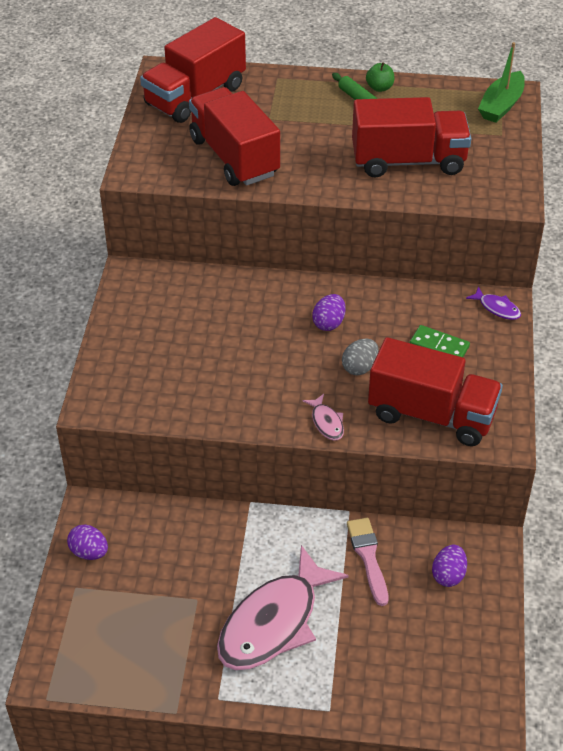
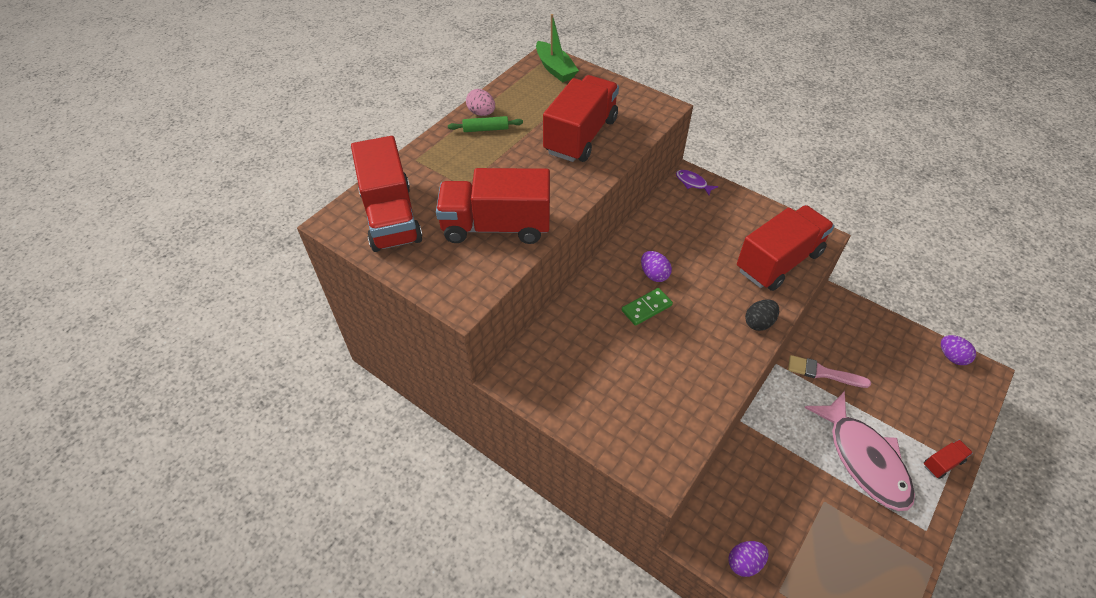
camera: 60 degrees left, 5 degrees up
(318, 699) = (942, 463): none -> red truck
(326, 422) = (759, 323): pink fish -> black egg
(359, 367) = (711, 278): grey egg -> none
(379, 88) = (481, 113): green apple -> pink egg
(439, 346) = (713, 227): green domino -> green domino (646, 308)
(448, 575) = (855, 336): purple egg -> purple egg (951, 357)
(497, 308) = (692, 183): purple fish -> purple fish turned 120 degrees counterclockwise

